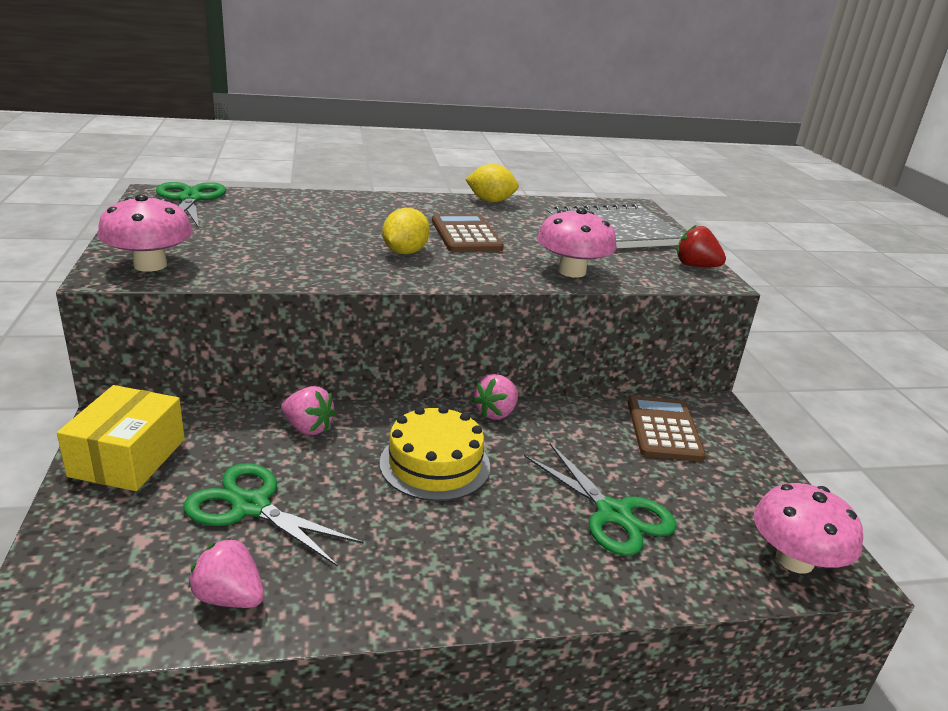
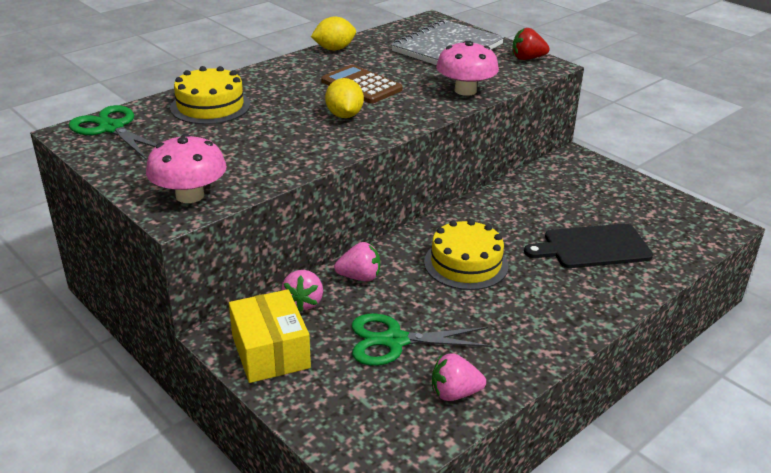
camera: 30 degrees left, 5 degrees up
(298, 208) = (210, 106): none -> yellow cake
(496, 413) = (460, 214): pink strawberry -> pink strawberry (303, 302)
(613, 514) = (592, 247): green scissors -> black cutting board
(663, 429) = (563, 183): brown calculator -> none
(794, 560) = (698, 230): pink mushroom -> none

